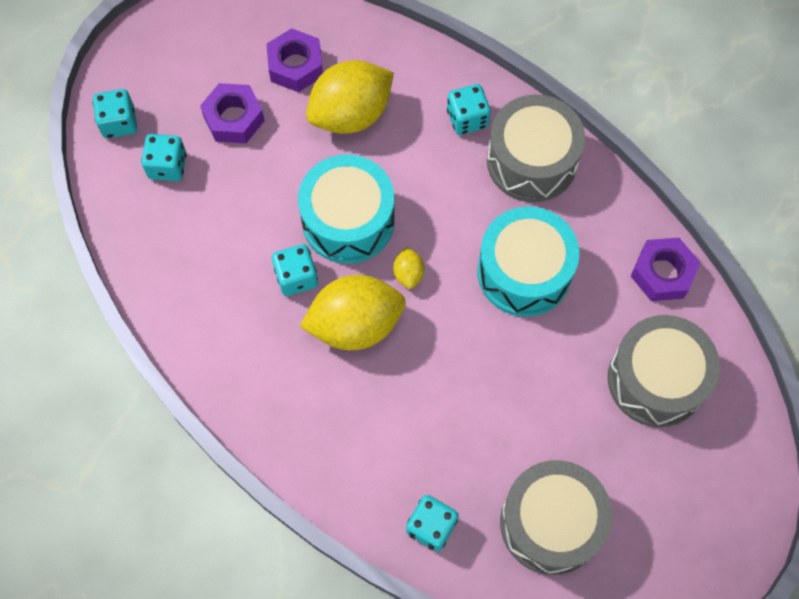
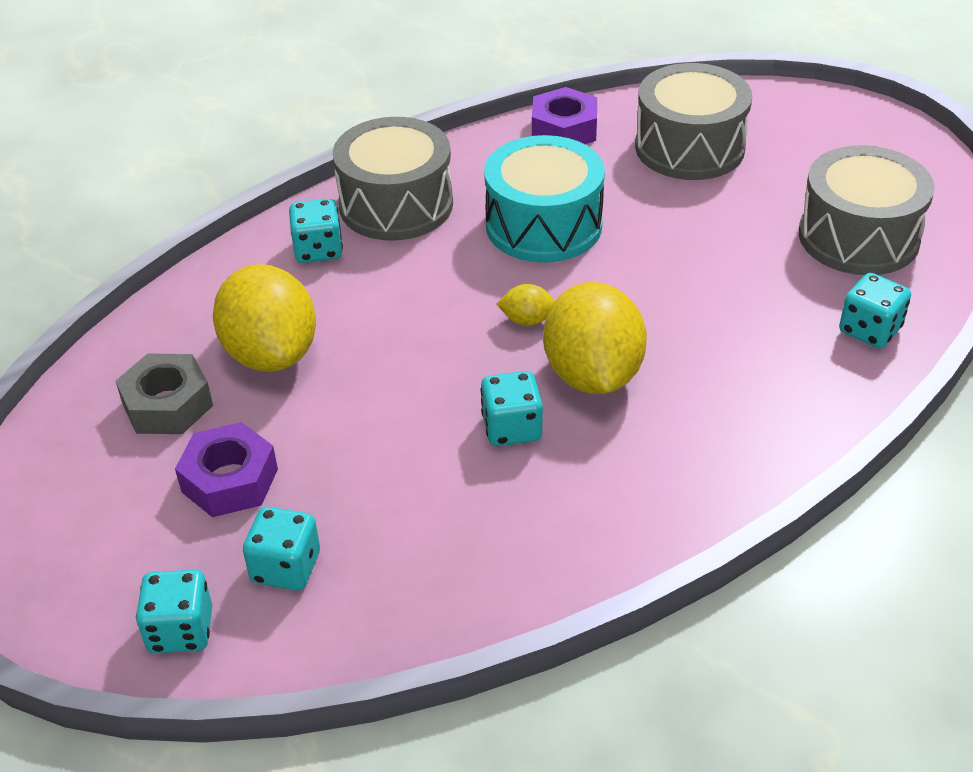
camera: 80 degrees left, 25 degrees down
(296, 66) = (167, 405): purple nut -> grey nut
(348, 220) = (436, 369): turquoise drum -> none

